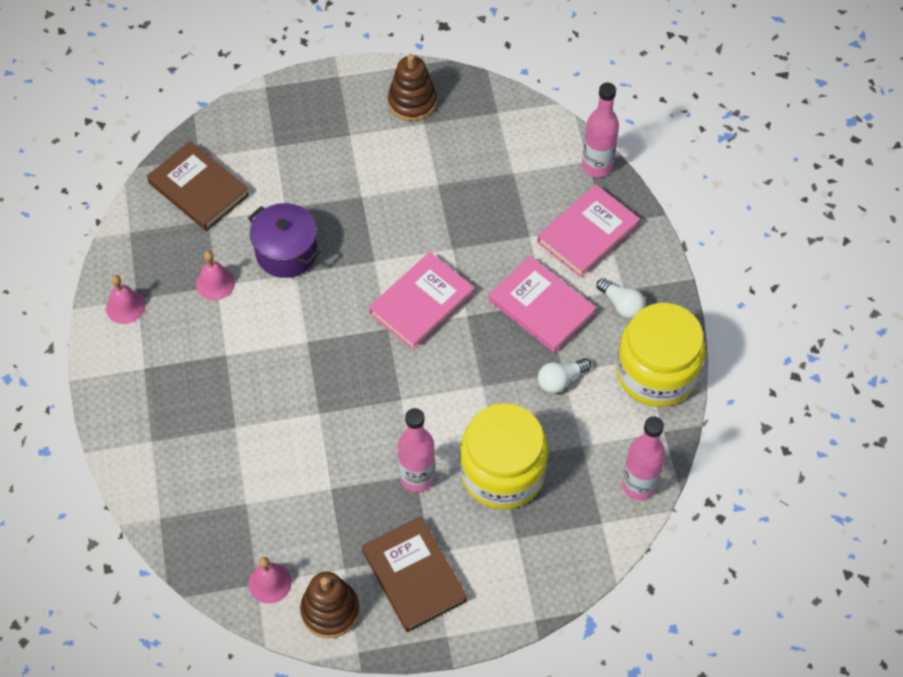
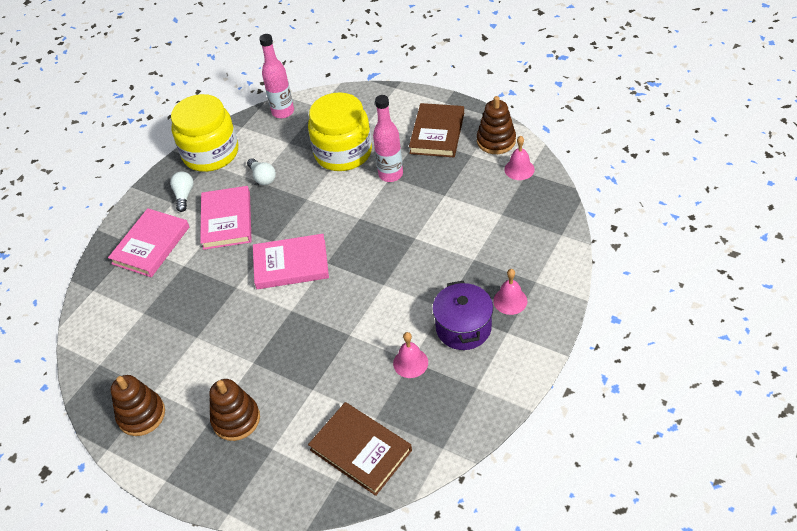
camera: 135 degrees left, 10 degrees down
(125, 306) = (489, 386): pink bell -> pink bell (510, 301)
(199, 189) = (360, 450): brown book -> brown book turned 45 degrees counterclockwise
(287, 252) = (342, 354): purple pot -> purple pot (463, 328)
(328, 147) = (236, 419): none -> brown stacking toy
(560, 380) = (262, 177): white light bulb -> white light bulb turned 45 degrees clockwise
(588, 234) = (151, 245): pink book -> pink book turned 60 degrees counterclockwise
(597, 166) = (92, 283): pink bottle -> none

